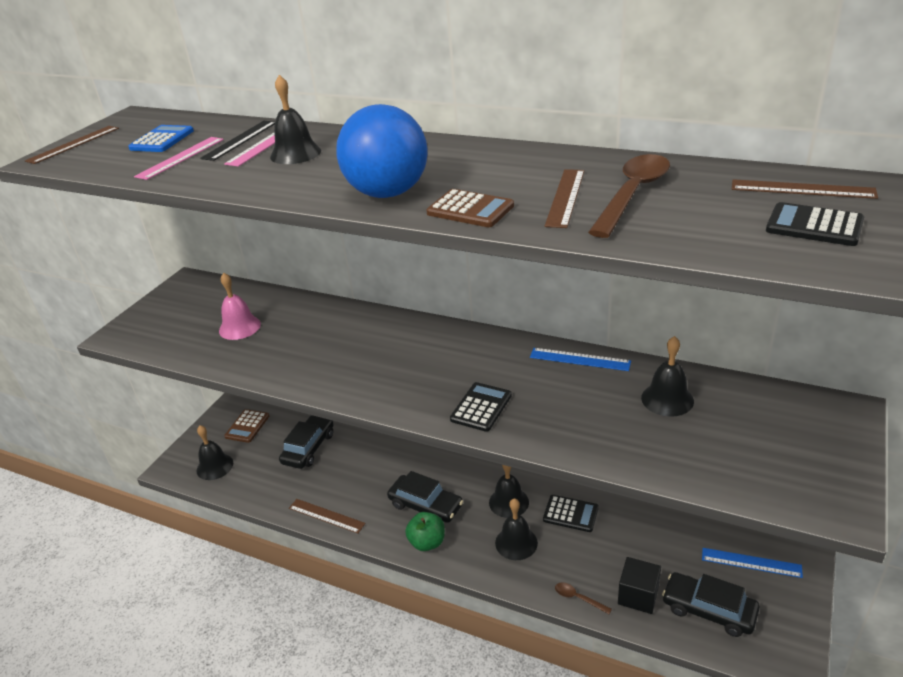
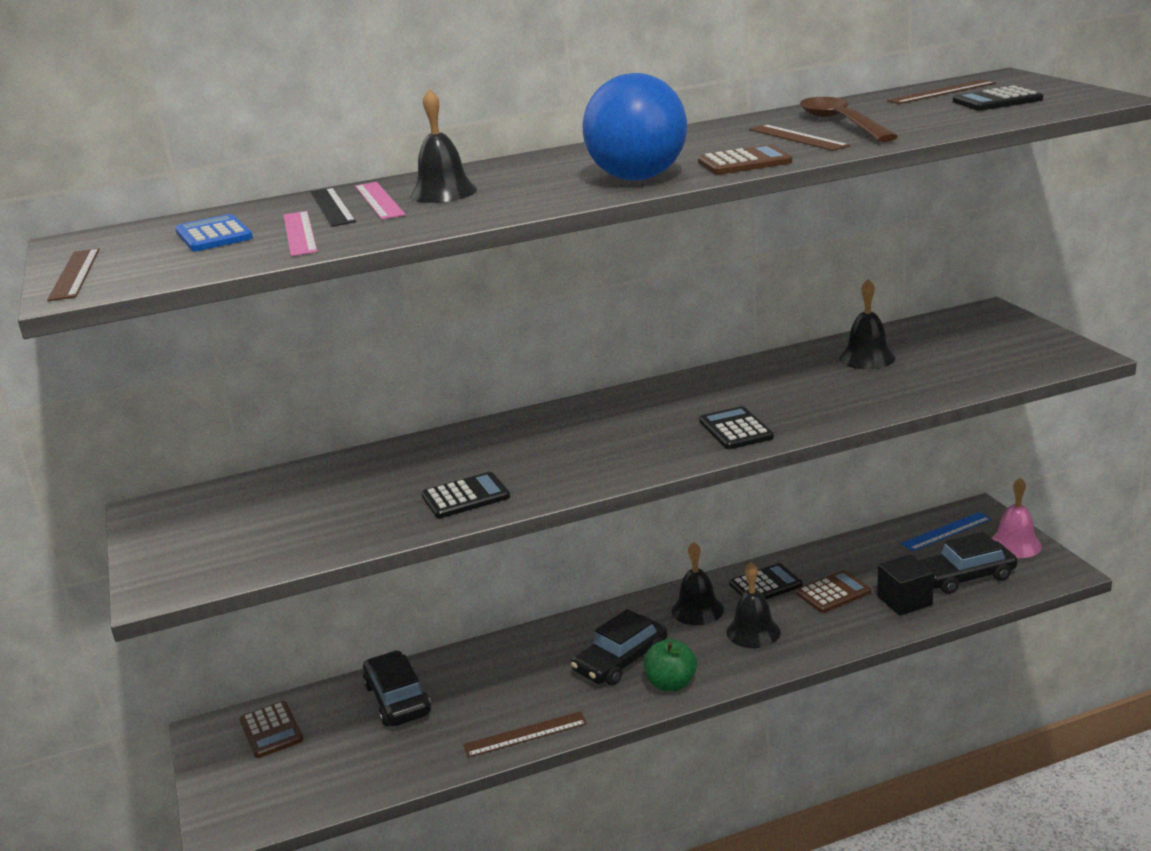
camera: 45 degrees left, 10 degrees down
(215, 466) = (293, 788): black bell -> none
(239, 327) = (334, 504): pink bell -> pink bell (1015, 544)
(288, 362) = (465, 497): none -> black calculator
(425, 505) = (621, 661): black car -> black car turned 150 degrees clockwise
(578, 598) = (865, 632): brown spoon -> none
(579, 359) = (752, 368): blue ruler -> none
(602, 552) = (833, 593): none -> brown calculator

